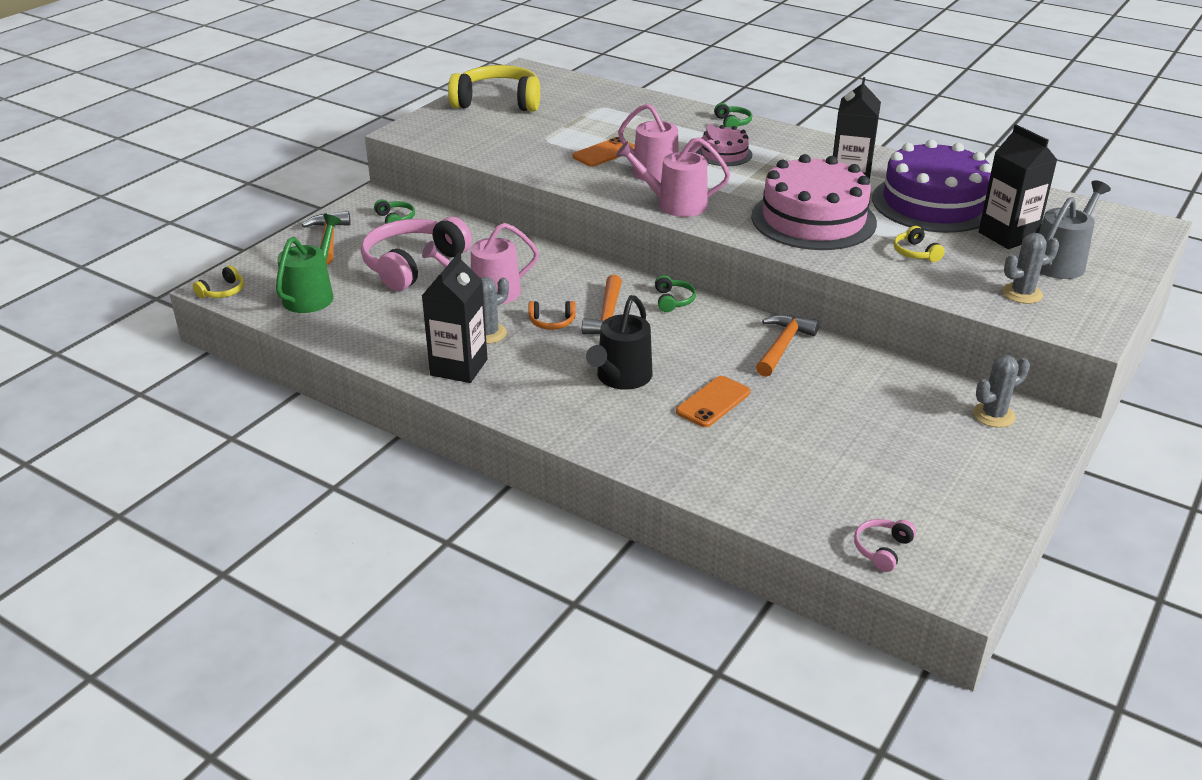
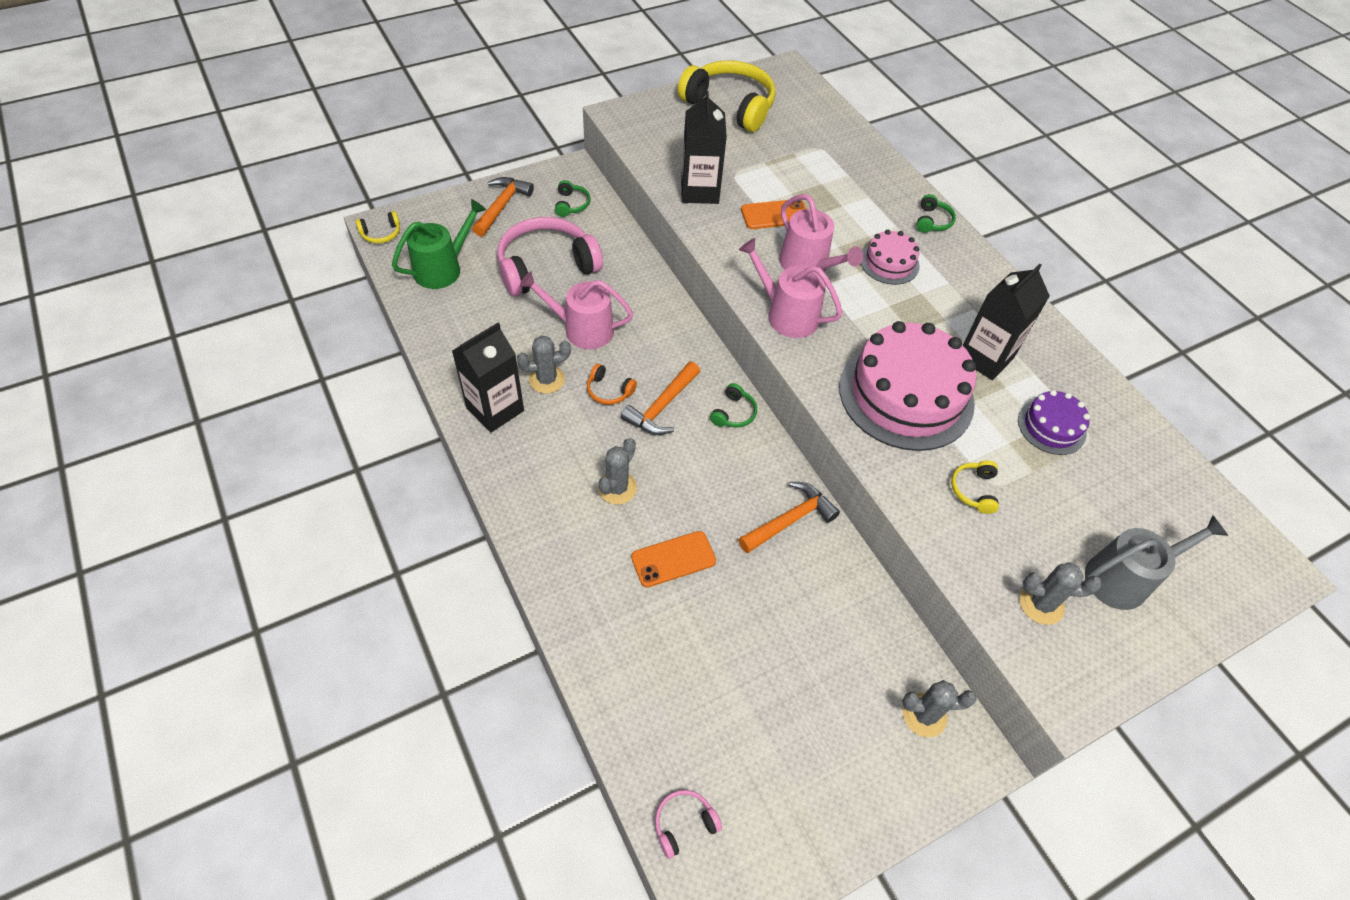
camera: 25 degrees right, 20 degrees up
(621, 377) = (617, 488): black watering can -> grey cactus
(933, 203) = (1051, 426): purple cake -> purple cake, size x0.49
(1007, 236) = (1095, 511): black carton -> black carton (699, 191)

